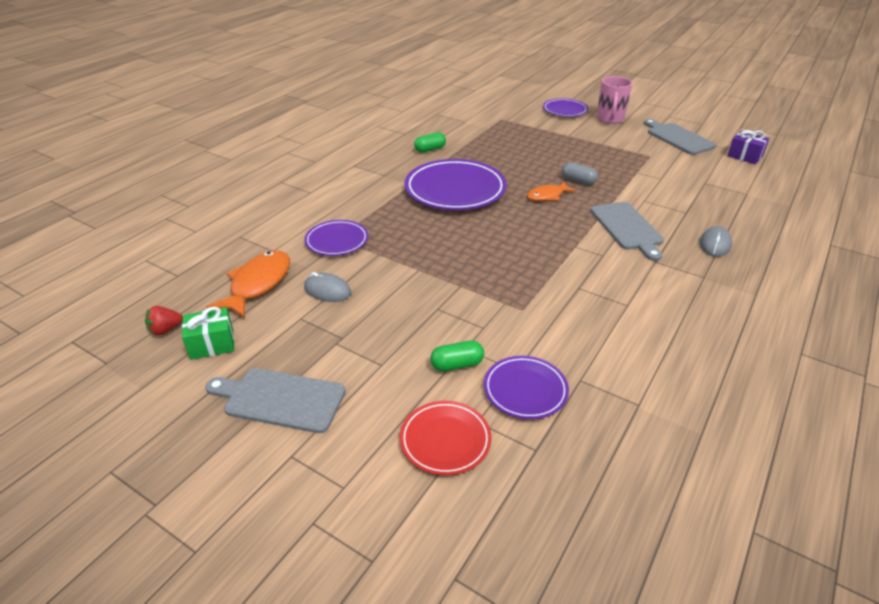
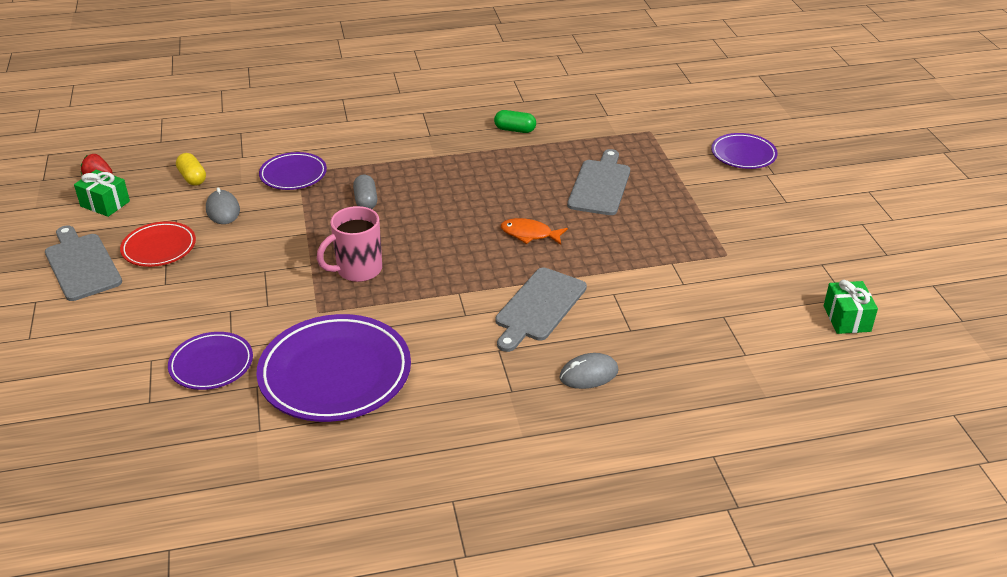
camera: 45 degrees right, 0 degrees up
(258, 284) = (192, 178): orange fish -> yellow capsule
(445, 440) = (115, 356): red plate -> red plate (159, 248)
(455, 190) = (460, 182): purple plate -> purple plate (335, 374)
(457, 365) = (204, 317): green capsule -> none
(578, 181) = (589, 237): grey capsule -> grey capsule (366, 201)
(610, 119) = (776, 191): pink mug -> pink mug (357, 270)
(678, 138) = (810, 254): grey cutting board -> grey cutting board (600, 185)
(745, 156) = (847, 318): purple gift -> green gift

